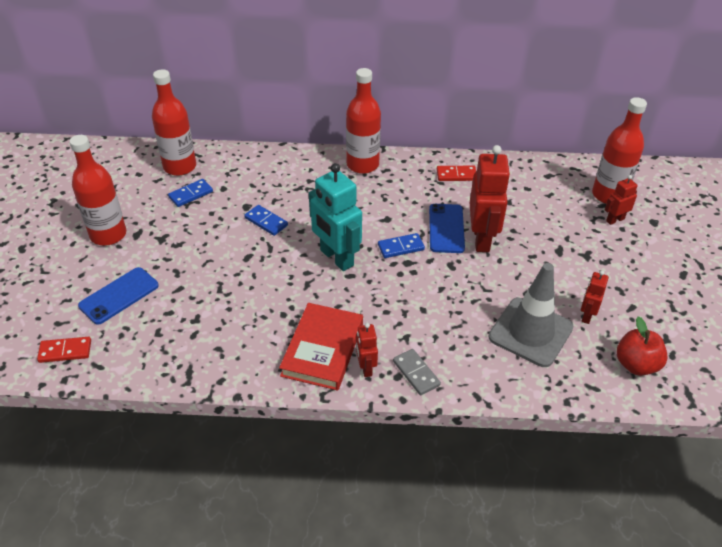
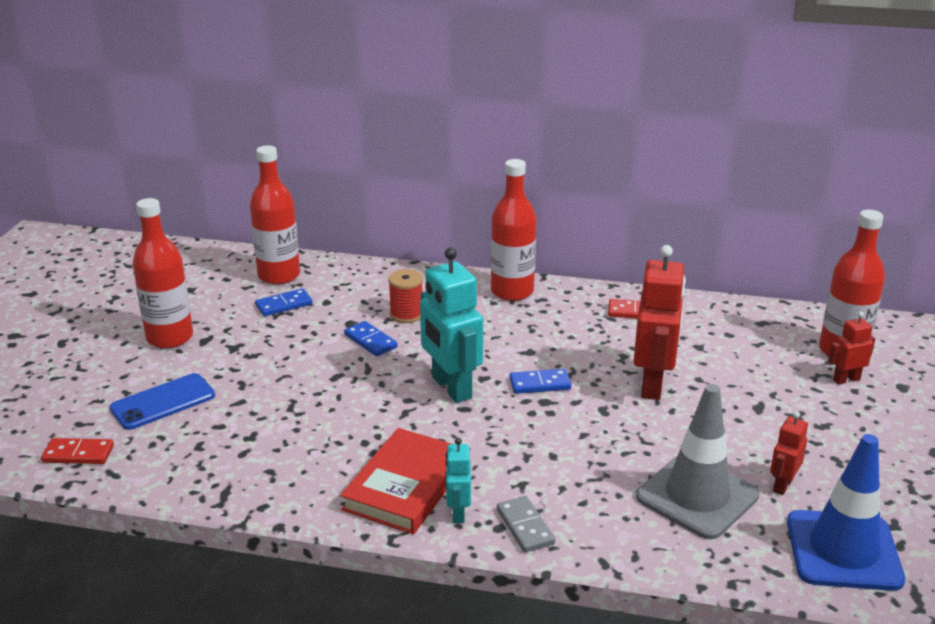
camera: 10 degrees right, 15 degrees down
(288, 194) = (406, 314): none -> red spool
(365, 368) = (458, 513): red robot -> turquoise robot
(446, 228) = (606, 369): blue phone -> none
(636, 365) = (843, 550): red apple -> blue traffic cone

